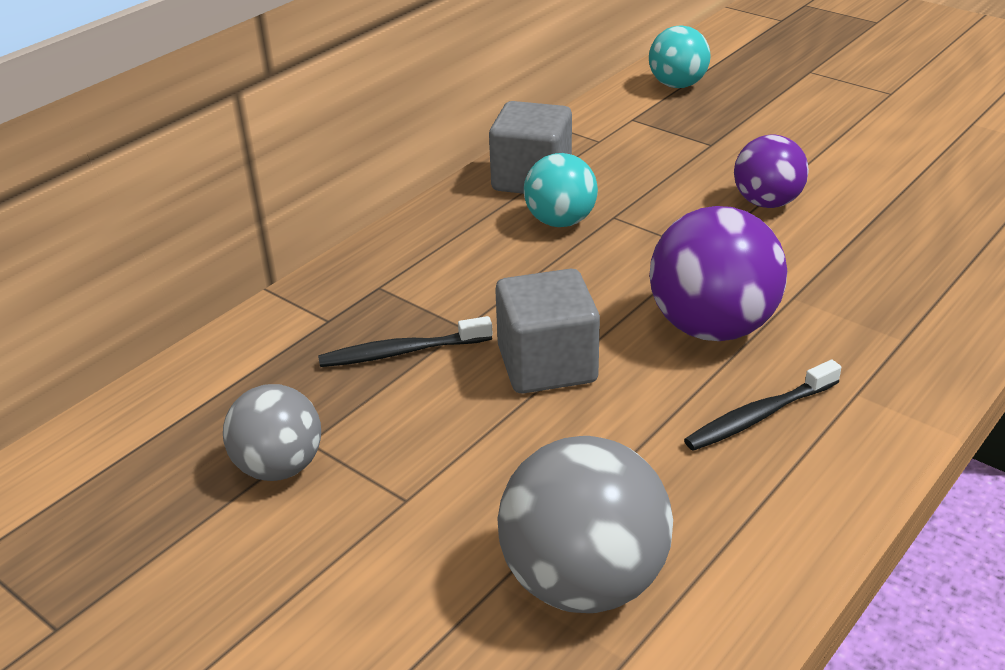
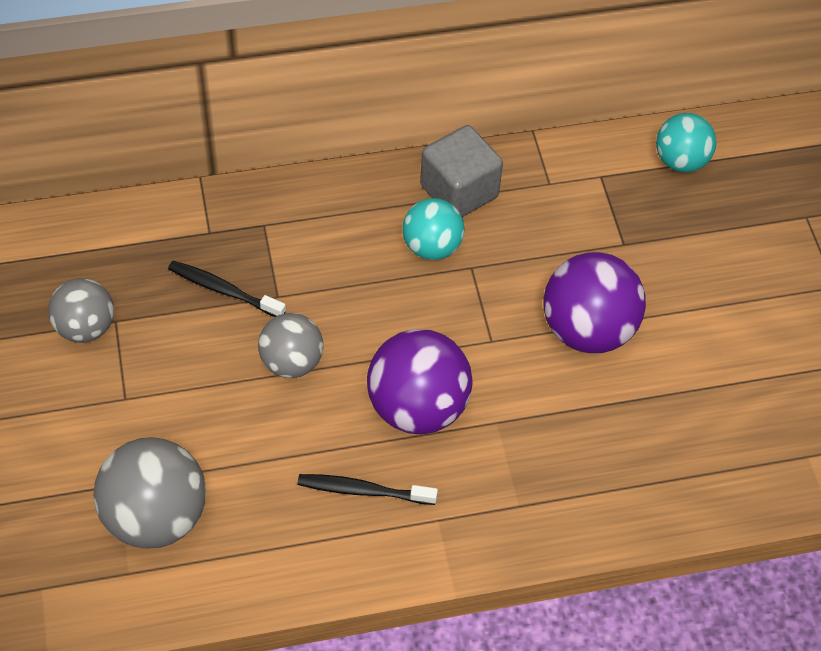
camera: 35 degrees right, 20 degrees up
(547, 365) = (291, 362): grey cube -> grey ball
(767, 202) = (587, 330): purple ball -> purple ball, size x1.58

